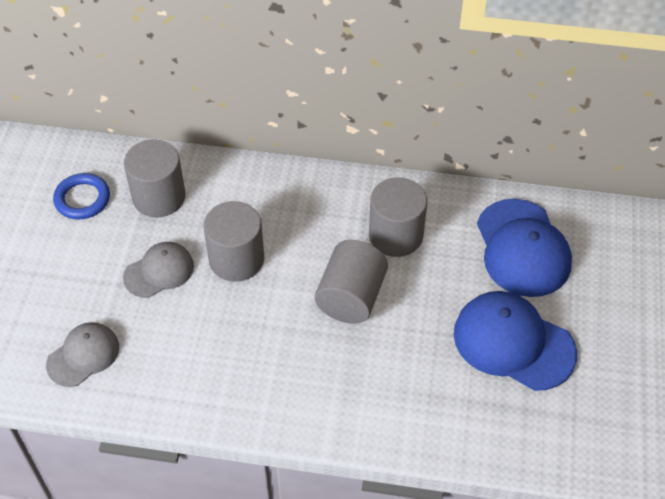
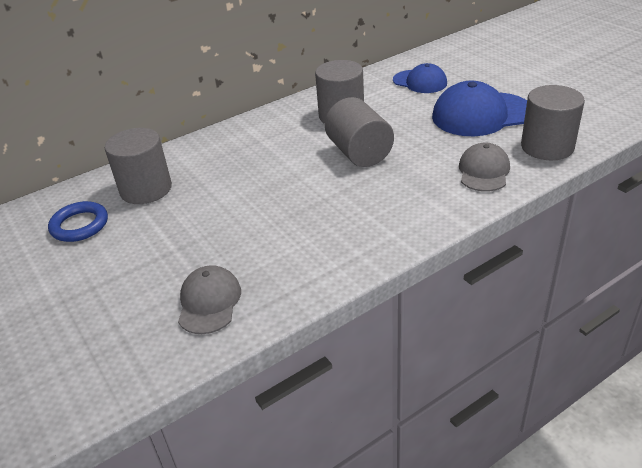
camera: 40 degrees left, 15 degrees down
(159, 271) = (204, 222): grey cap -> grey cap (483, 171)
(236, 259) = (254, 182): grey cylinder -> grey cylinder (547, 147)
(522, 248) = (420, 82): blue cap -> blue cap, size x0.60

